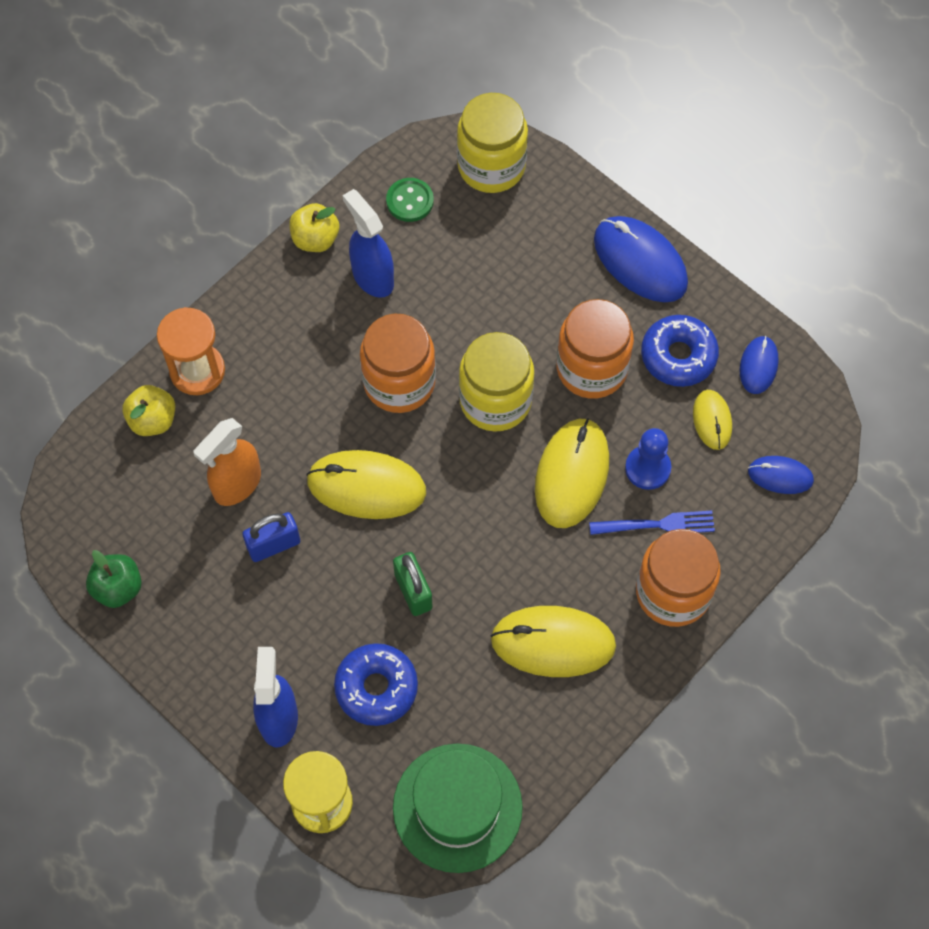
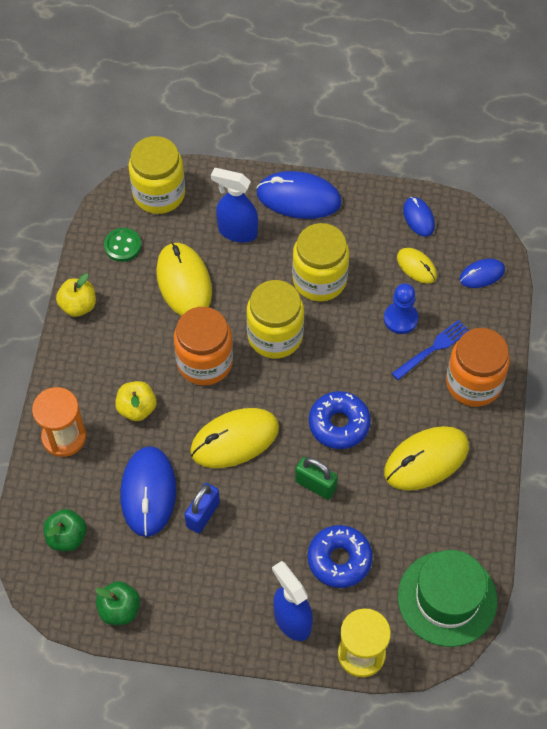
camera: 35 degrees left, 5 degrees down
(123, 478) = (67, 537): none -> green apple
(153, 420) = (58, 487): yellow apple -> yellow apple (137, 408)
(237, 485) = (148, 492): orange spray bottle -> blue mouse
(372, 277) = (135, 307): blue spray bottle -> blue spray bottle (237, 231)
(572, 474) = (358, 351): yellow mouse -> yellow mouse (184, 282)
(591, 368) = (319, 280): orange jar -> yellow jar
(678, 356) = (366, 240): blue donut -> blue donut (339, 424)

